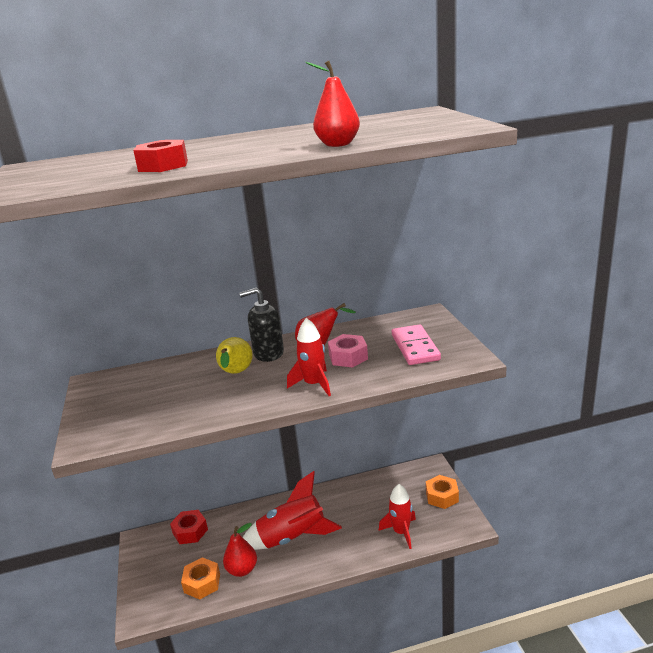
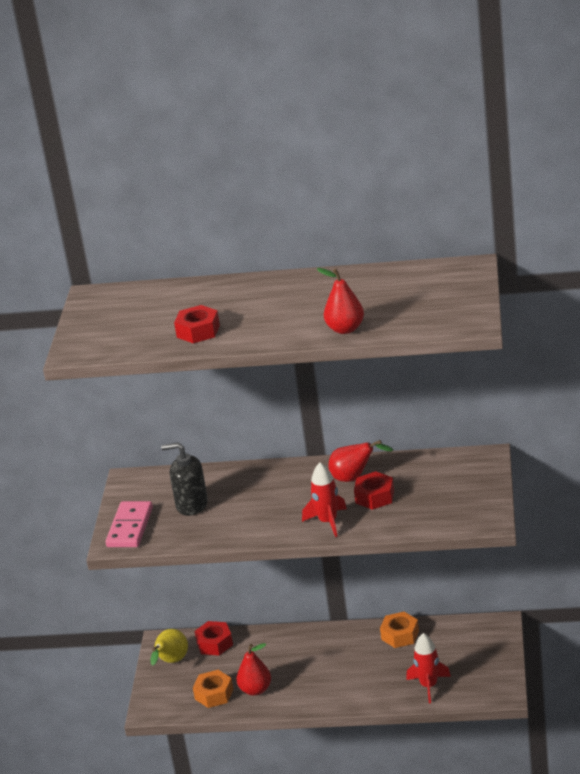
camera: 20 degrees right, 5 degrees up
(235, 373) = (262, 495): yellow pear -> yellow pear (171, 662)
(268, 353) = (301, 477): black soap dispenser -> black soap dispenser (191, 505)
(292, 537) = (315, 670): red rocket -> none
(348, 357) = (375, 497): pink nut -> red nut
(415, 347) = (444, 498): pink domino -> pink domino (130, 527)
(442, 496) = (492, 658): orange nut -> orange nut (400, 635)

